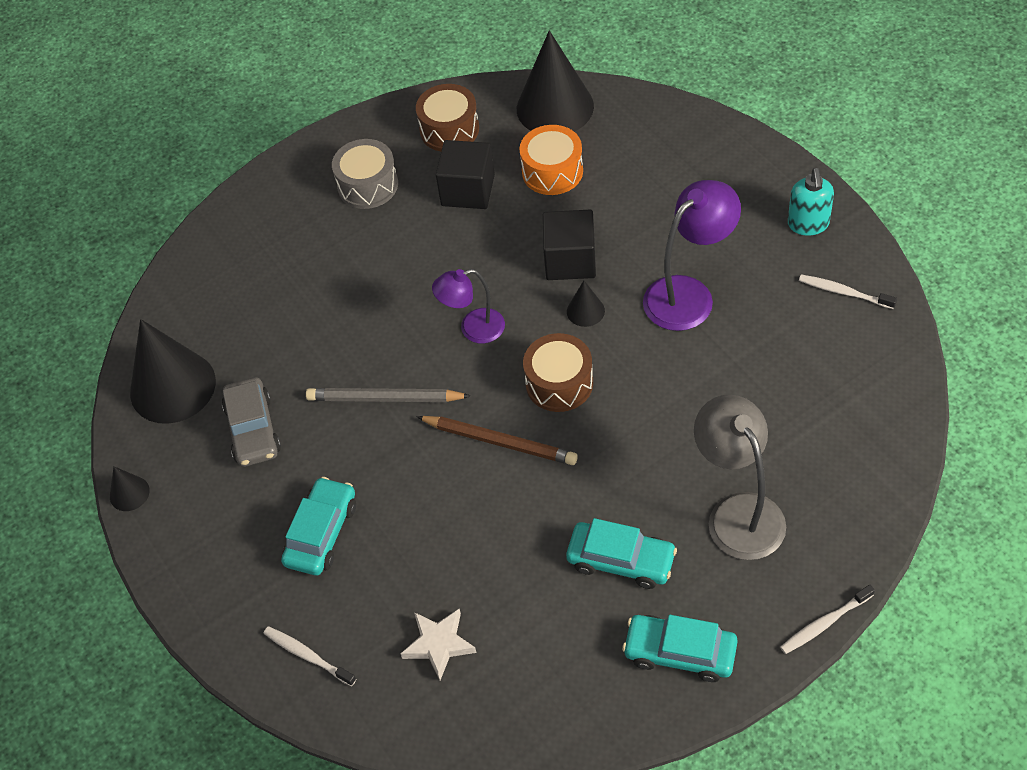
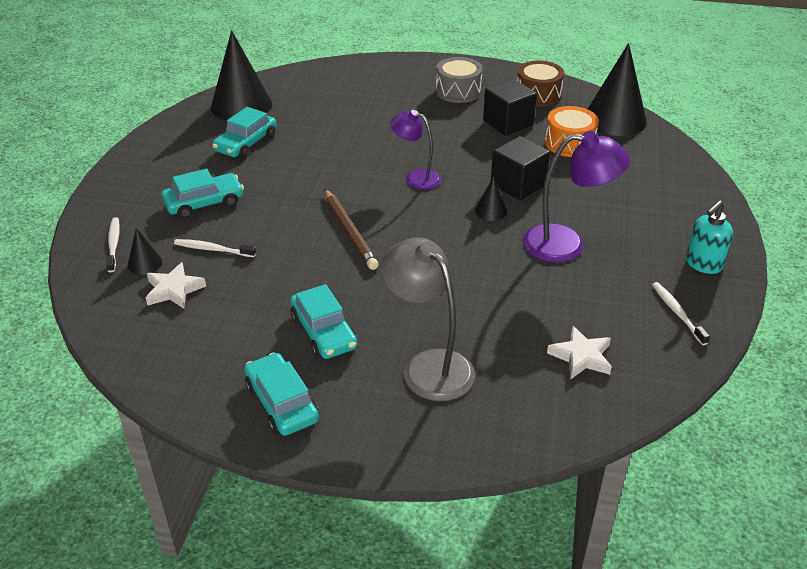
camera: 40 degrees right, 15 degrees down
(129, 493) = (157, 129): black cone -> black cone (144, 263)
(253, 429) = (246, 143): grey car -> turquoise car
(384, 399) = (324, 174): grey pencil -> none
(559, 383) = (423, 230): brown drum -> none
(738, 512) = (428, 366): grey lamp -> grey lamp turned 60 degrees counterclockwise
(824, 623) = (390, 467): white toothbrush -> white toothbrush (213, 249)
(829, 398) = (581, 357): none -> white star

